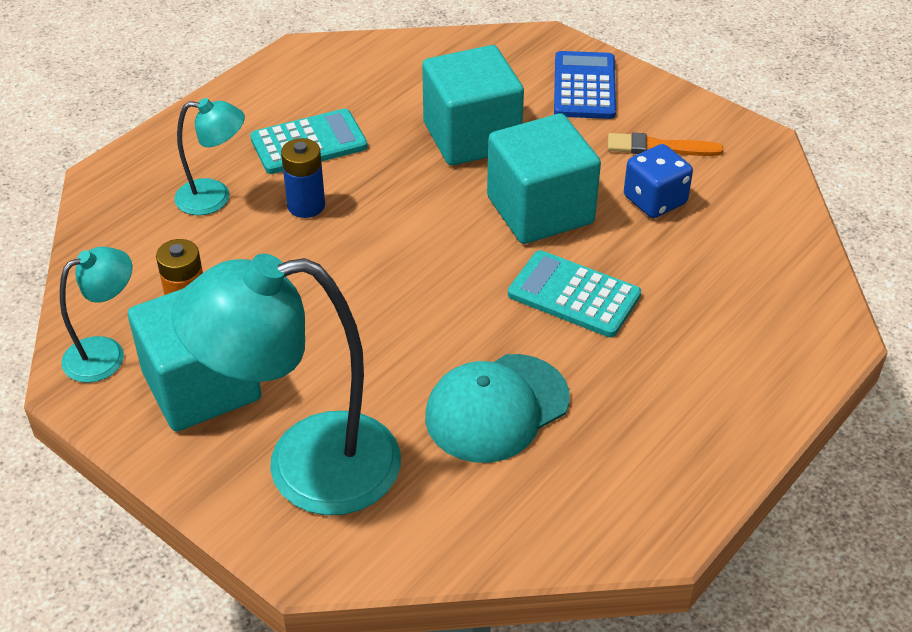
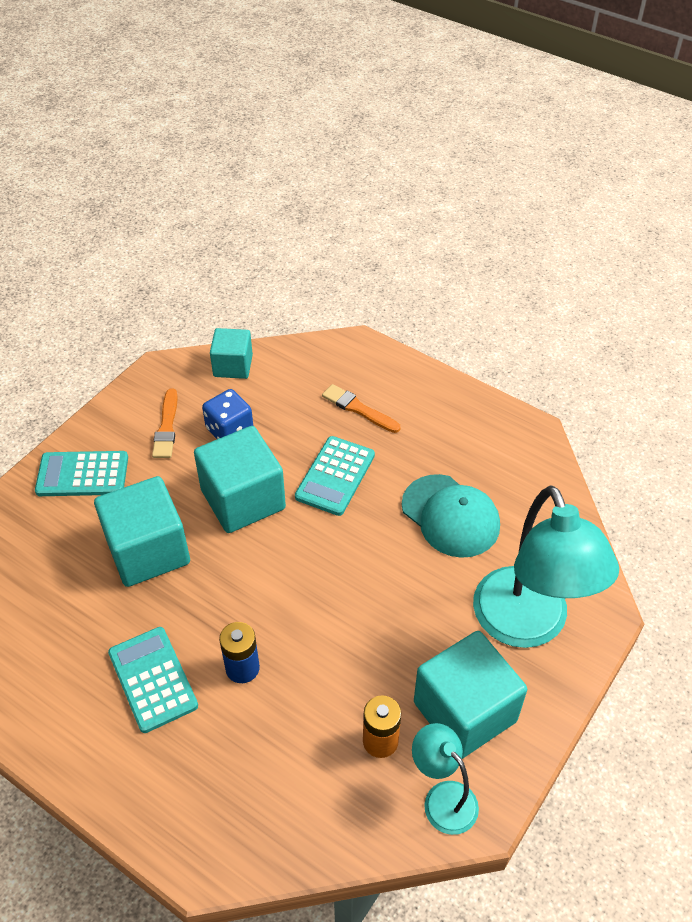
camera: 95 degrees left, 5 degrees up
(214, 197) = (233, 749): turquoise lamp -> none
(584, 86) = (82, 474): blue calculator -> turquoise calculator
(699, 327) = (359, 409): none -> orange brush
(774, 205) = (233, 366): none -> turquoise cube

